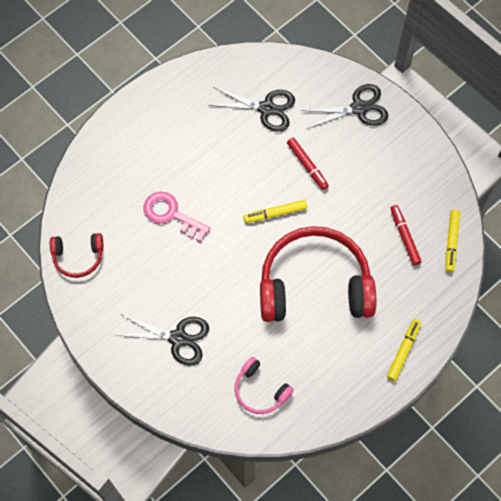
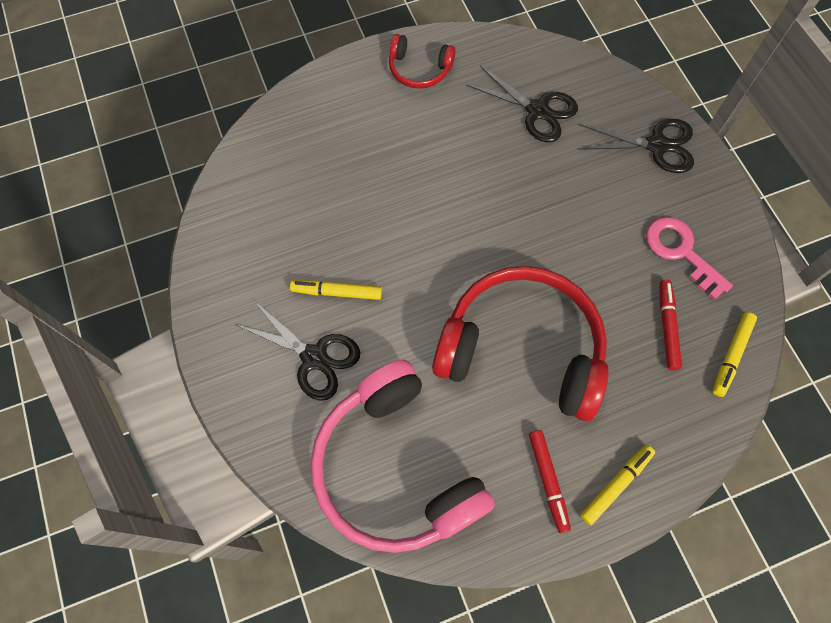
camera: 20 degrees right, 0 degrees up
(78, 257) = (233, 212): red headphones -> red headphones (419, 69)
(171, 214) = (369, 198): pink key -> pink key (680, 252)
(260, 390) = (395, 468): pink headphones -> pink headphones, size x2.14
(275, 213) = (502, 240): yellow marker -> yellow marker (337, 292)
(307, 165) = (565, 194): red marker -> red marker (548, 481)

